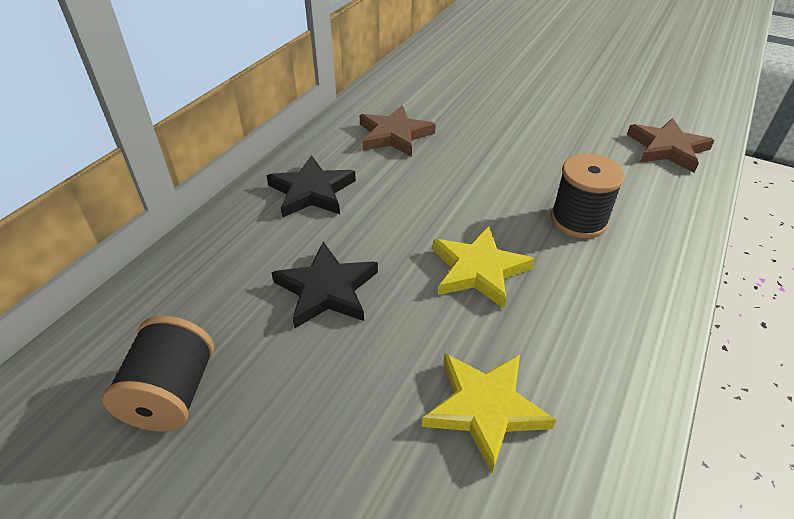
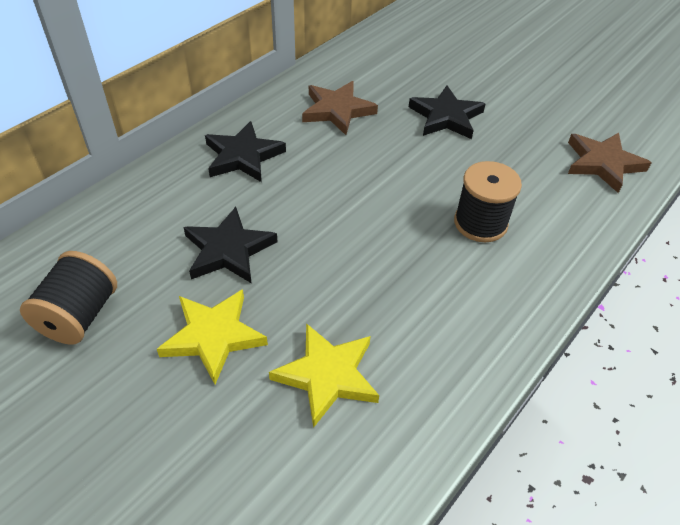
camera: 10 degrees right, 5 degrees up
(478, 270) = (367, 255): yellow star -> yellow star (213, 336)
(503, 127) = (446, 117): none -> black star

